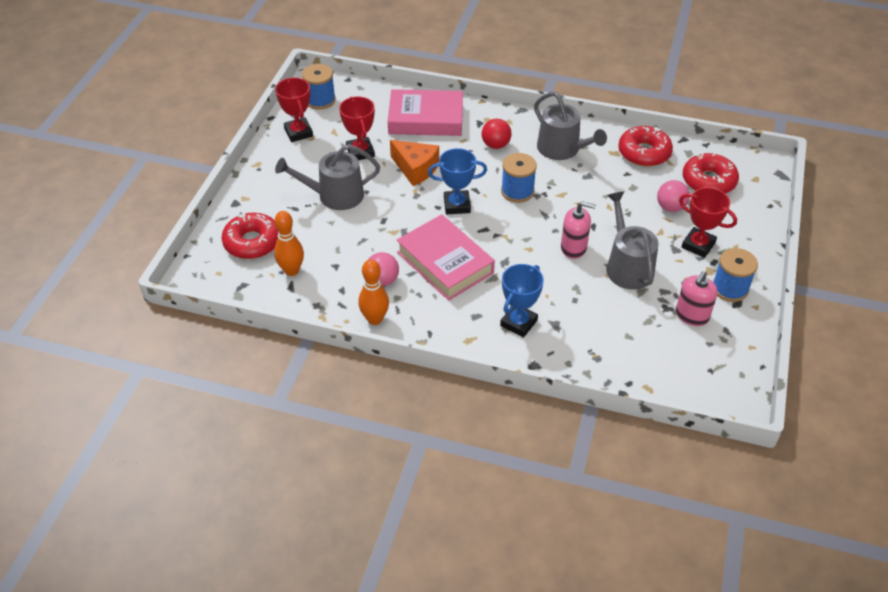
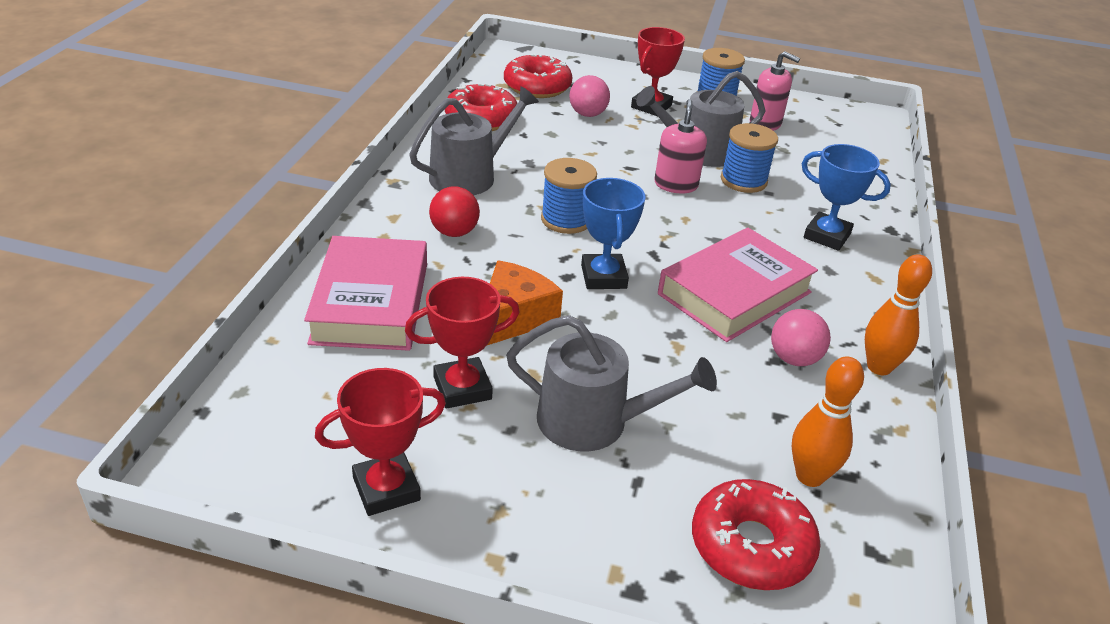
camera: 95 degrees left, 10 degrees down
(320, 100) = (271, 455): blue spool -> blue spool (743, 181)
(335, 195) = (593, 422): grey watering can -> grey watering can turned 60 degrees counterclockwise

